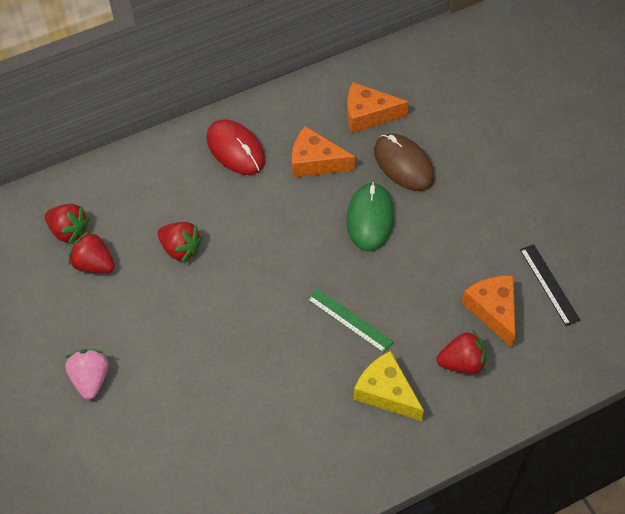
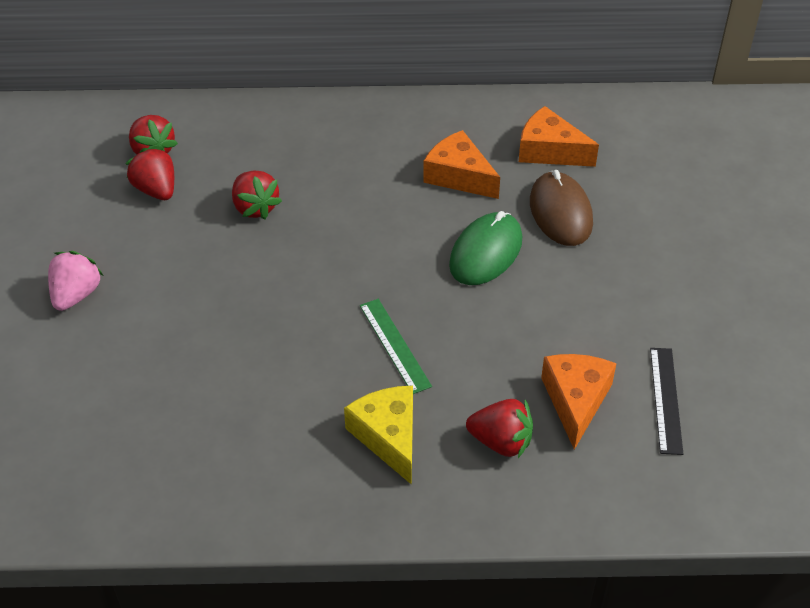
camera: 25 degrees right, 10 degrees down
(235, 149) = (378, 135): red mouse -> none

